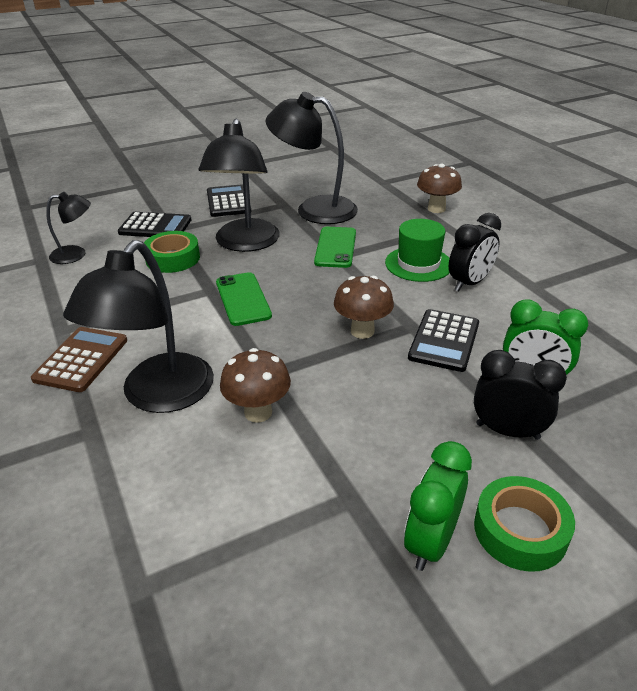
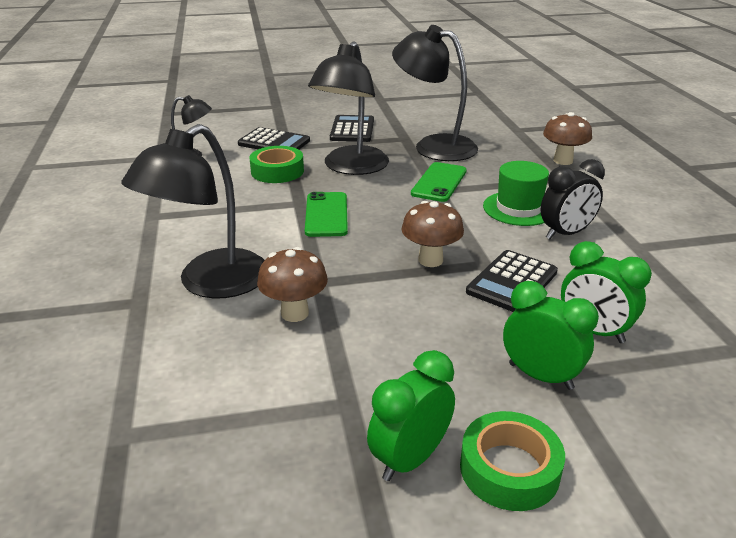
camera: 15 degrees right, 5 degrees down
(81, 359) = (158, 243): brown calculator -> none
(507, 431) = (540, 376): black clock -> green clock

